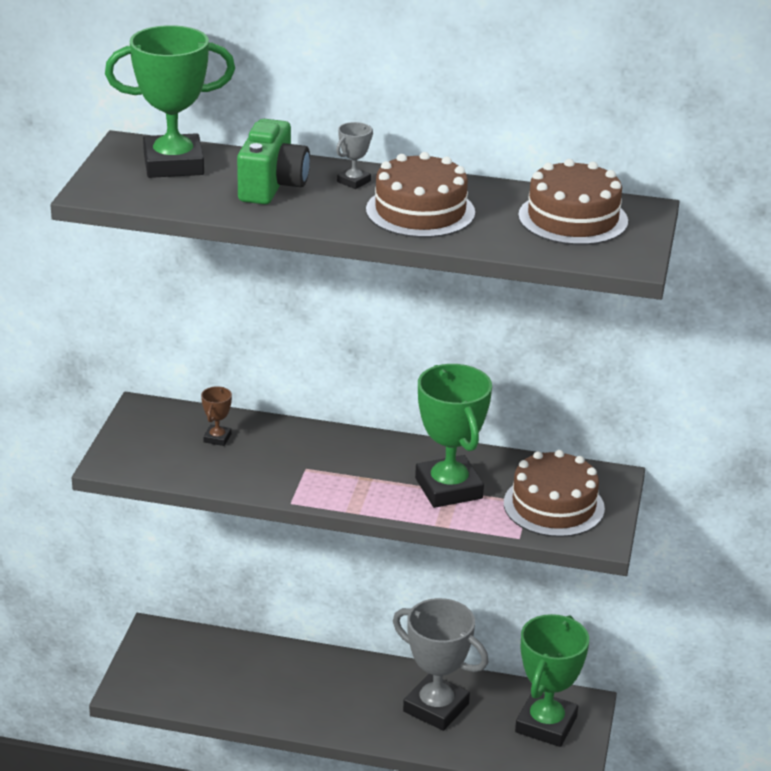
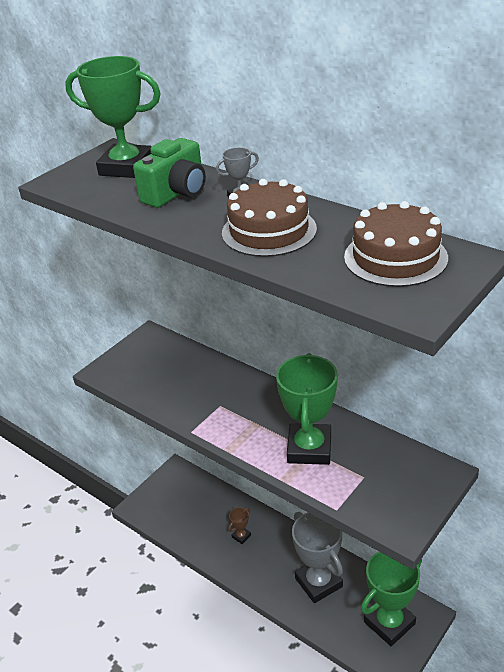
camera: 30 degrees right, 5 degrees up
(217, 438) = (179, 367): brown trophy -> brown trophy (241, 536)
(553, 506) = (381, 486): brown cake -> none

